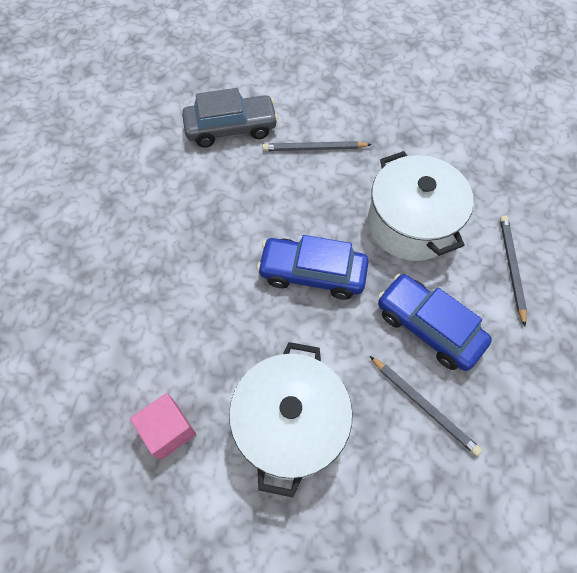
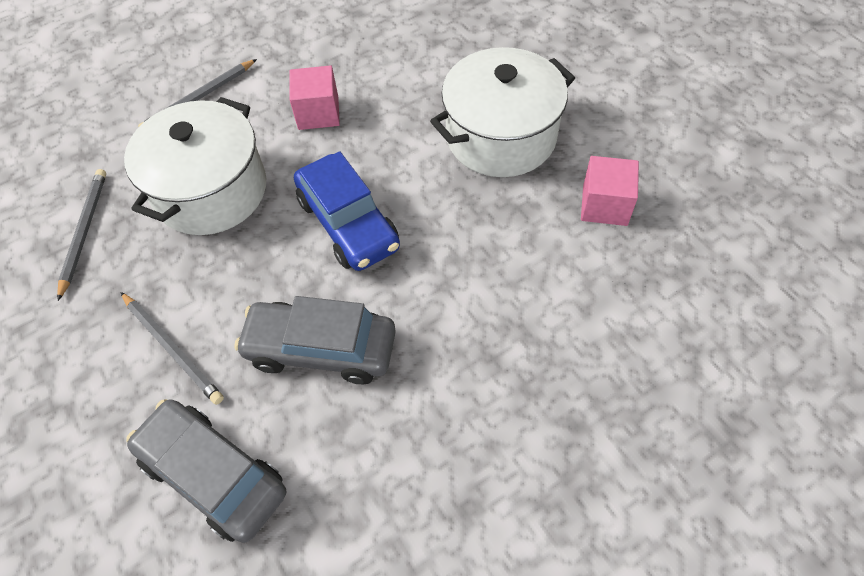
camera: 130 degrees left, 5 degrees down
(246, 204) = (321, 349): none -> grey car
(424, 405) = (391, 77): grey pencil -> grey pencil (84, 232)
(428, 327) = (318, 113): blue car -> pink cube

